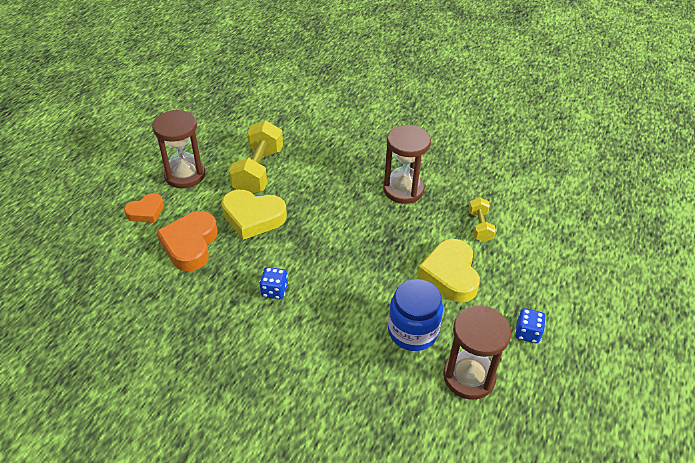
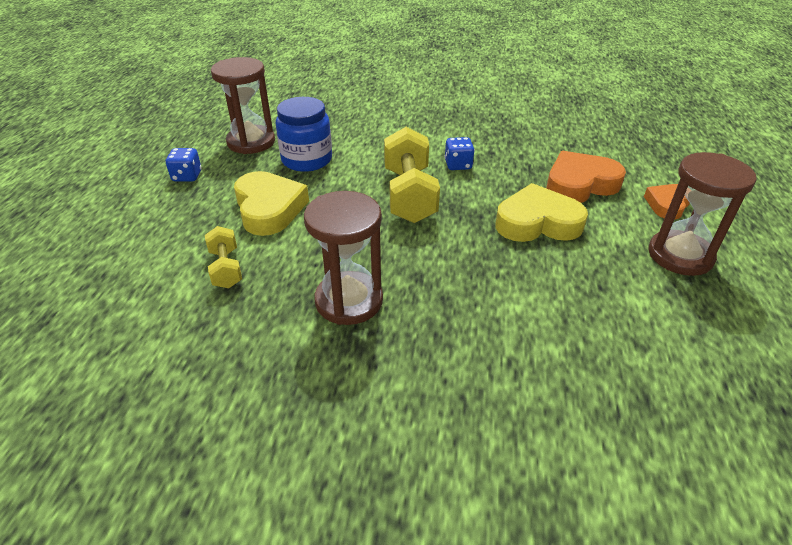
camera: 165 degrees right, 5 degrees down
(190, 244) = (580, 184): orange heart -> orange heart turned 105 degrees counterclockwise
(258, 171) = (586, 282): yellow dumbbell -> yellow dumbbell (409, 195)

